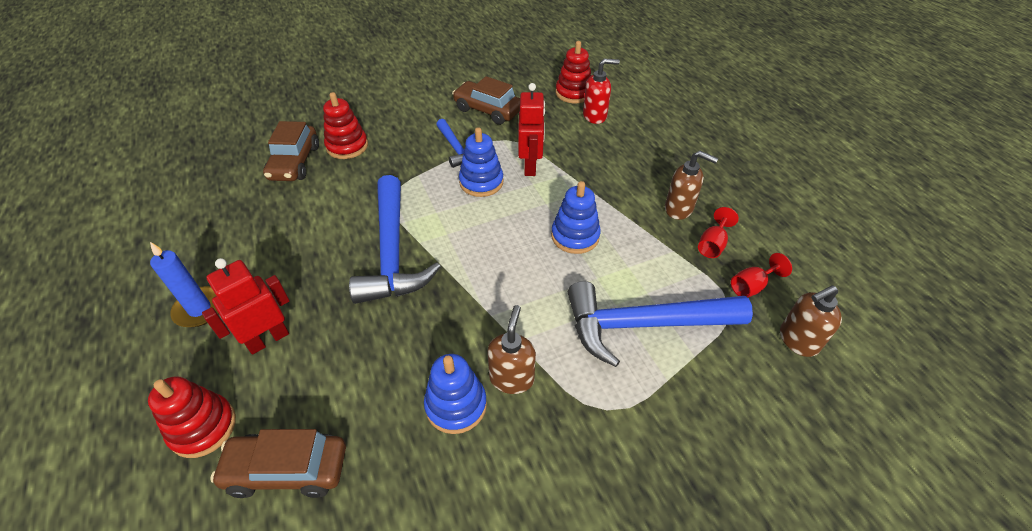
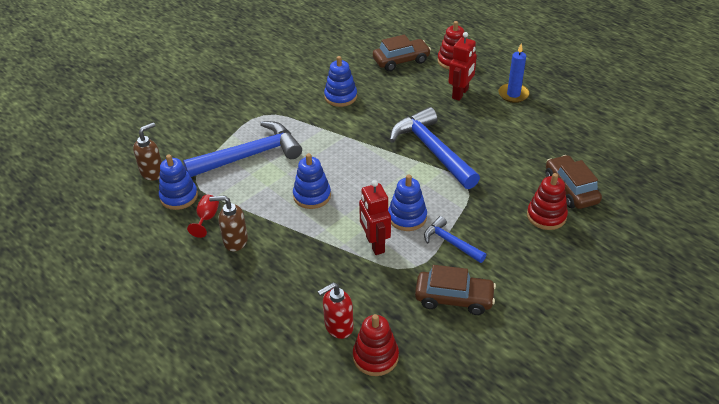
camera: 160 degrees right, 5 degrees down
(512, 378) = (318, 113): brown soap dispenser -> none
(751, 286) = (179, 197): red goblet -> blue stacking toy

